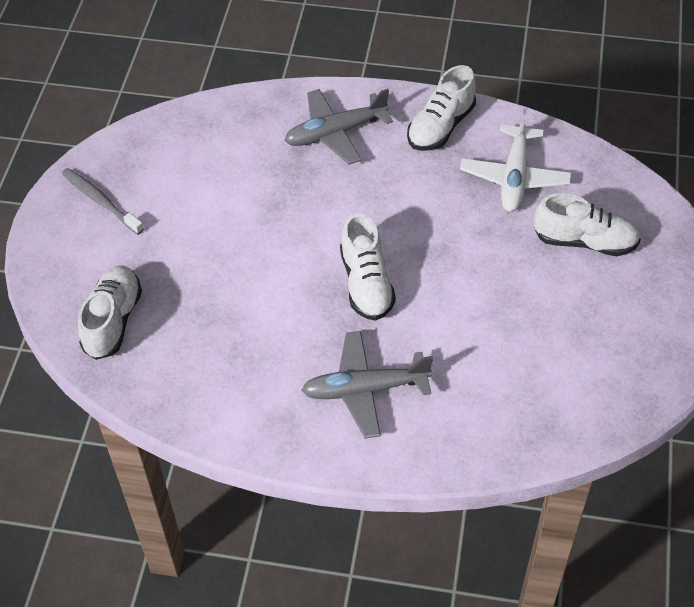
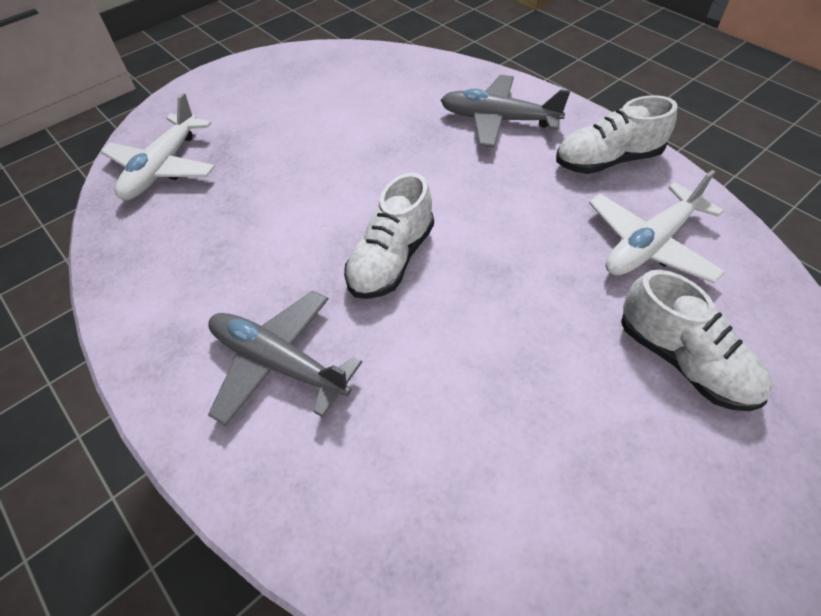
camera: 40 degrees right, 0 degrees up
(101, 201) = (262, 82): grey toothbrush -> none
(113, 321) = (163, 168): white shoe -> white plane

